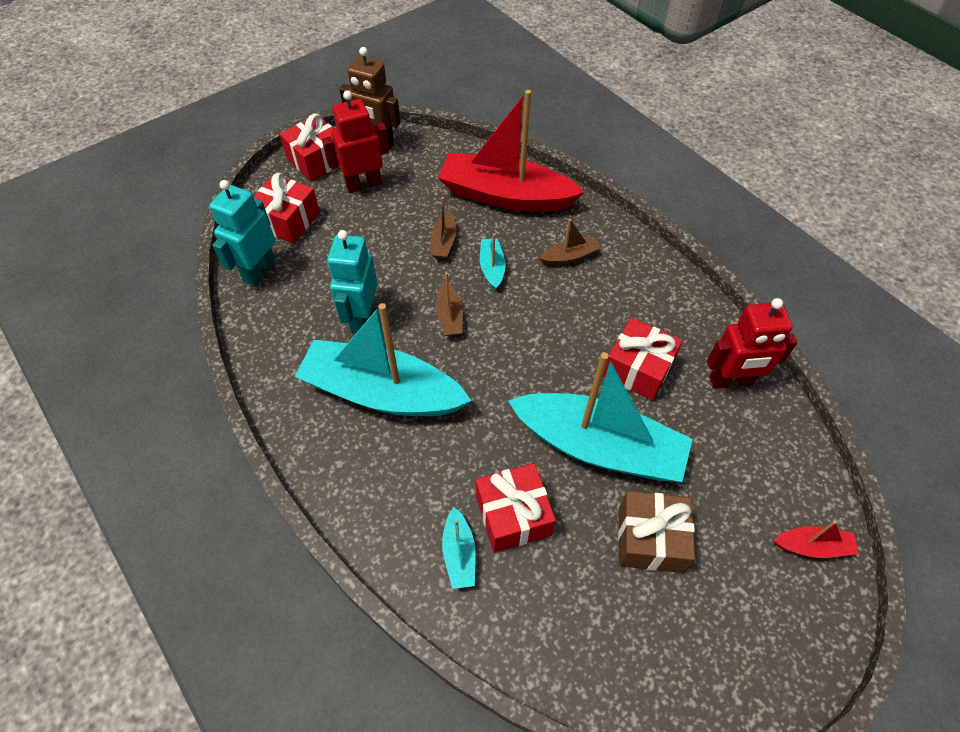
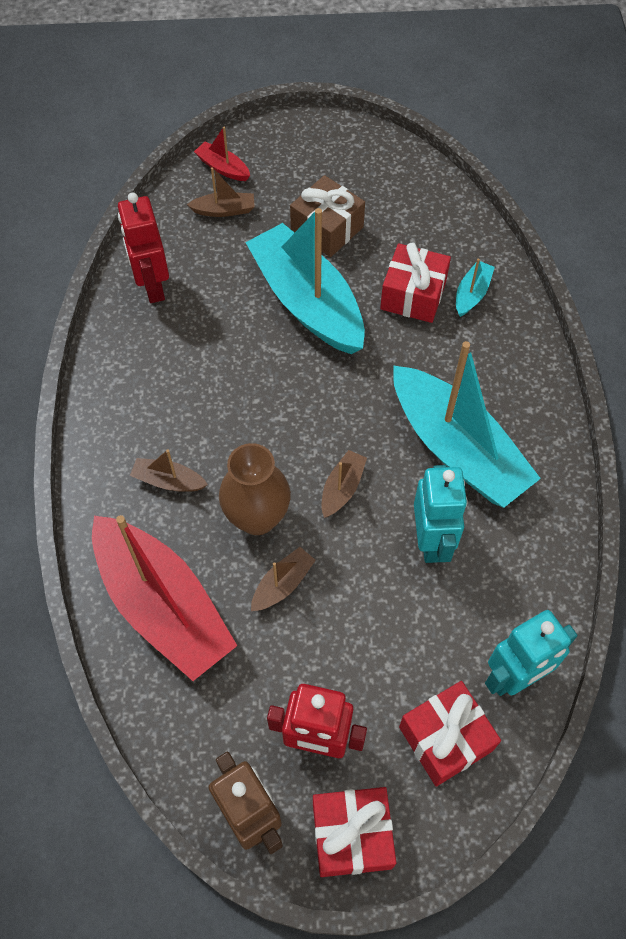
camera: 145 degrees left, 5 degrees up
(361, 318) = (431, 541): turquoise robot -> turquoise robot turned 45 degrees counterclockwise
(492, 268) = (257, 518): turquoise boat -> brown vase
(638, 369) = (216, 338): red gift -> none
(731, 381) = (152, 286): red robot -> red robot turned 135 degrees counterclockwise
(758, 495) = (224, 210): none -> brown boat

